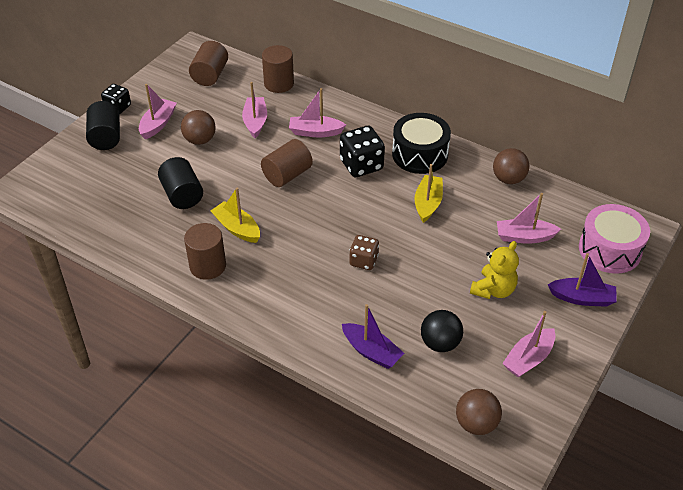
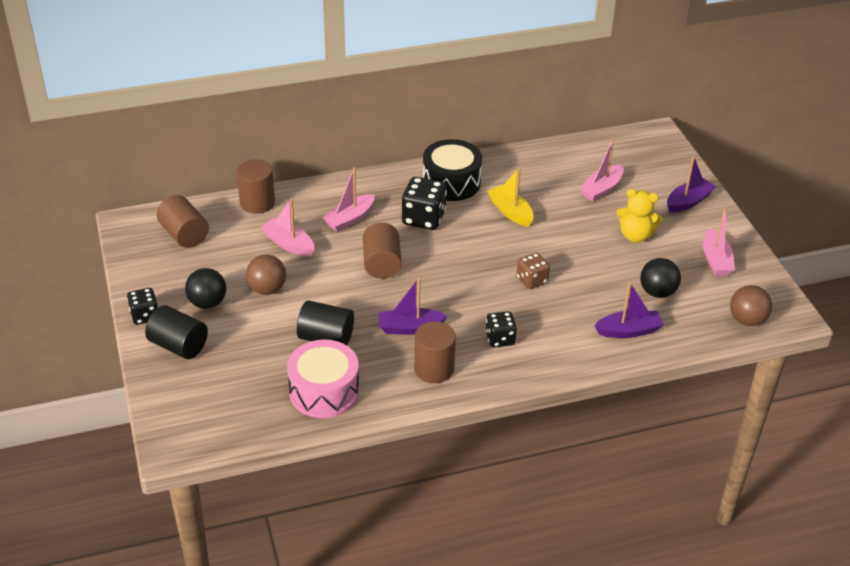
camera: 50 degrees left, 5 degrees down
(158, 124) = (207, 303): pink boat -> black ball
(237, 228) = (410, 328): yellow boat -> purple boat
(278, 282) = (500, 339): none -> black dice
(493, 290) = (635, 235): yellow teddy bear -> yellow teddy bear turned 120 degrees clockwise
(508, 179) = (534, 158): brown ball -> none
(609, 250) = (658, 161): pink drum -> pink drum (324, 391)

